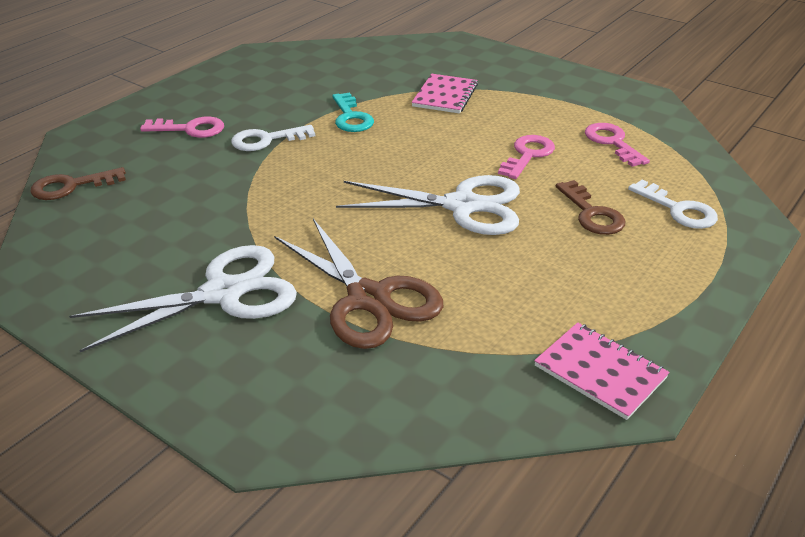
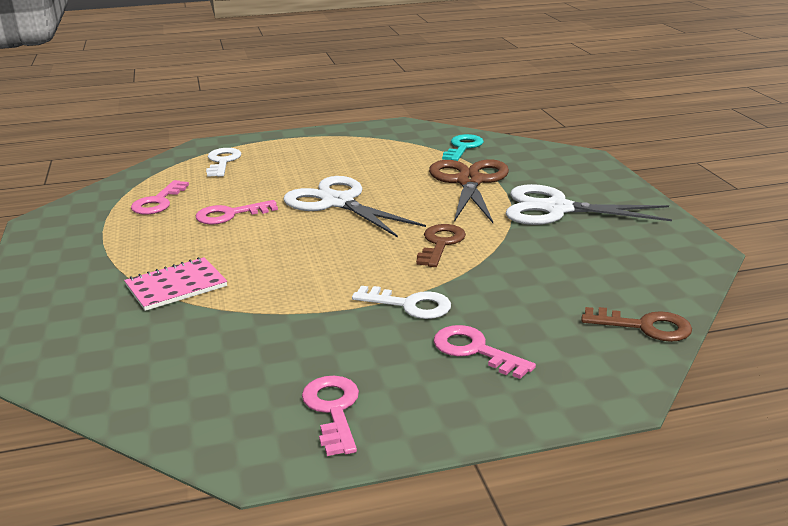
camera: 140 degrees left, 10 degrees down
(243, 78) = (333, 409): none -> pink key
(351, 117) = (298, 298): turquoise key -> turquoise key (463, 147)
(592, 214) = (272, 174): brown key -> brown key (440, 243)
(600, 372) = (399, 133): pink notebook -> none

